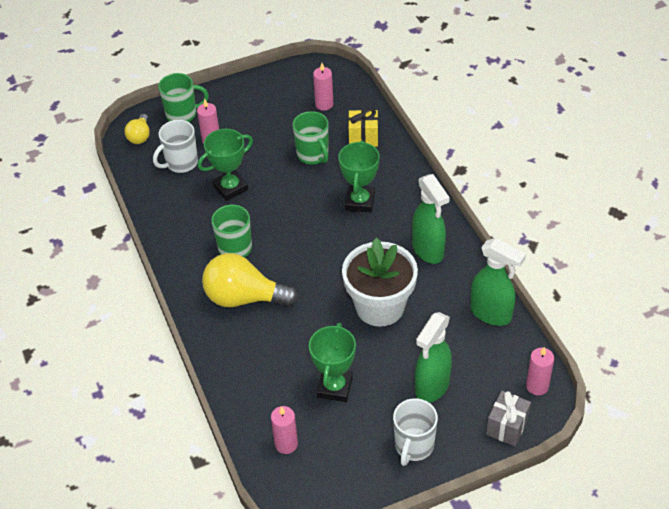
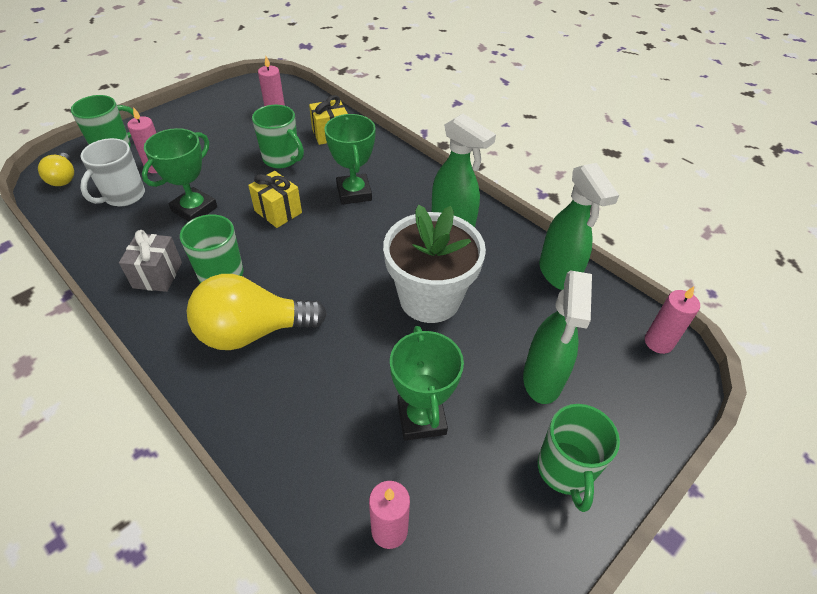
camera: 25 degrees left, 0 degrees up
(293, 205) = (278, 212): none -> yellow gift
(413, 446) = (565, 470): white mug -> green mug
(491, 314) = (558, 274): green spray bottle -> green spray bottle turned 60 degrees clockwise
(507, 427) = (659, 404): grey gift -> grey gift (158, 275)

